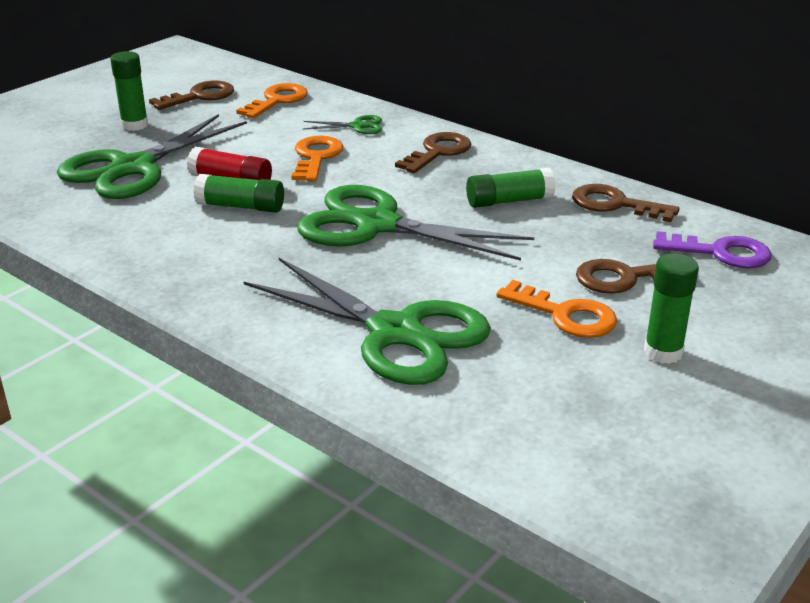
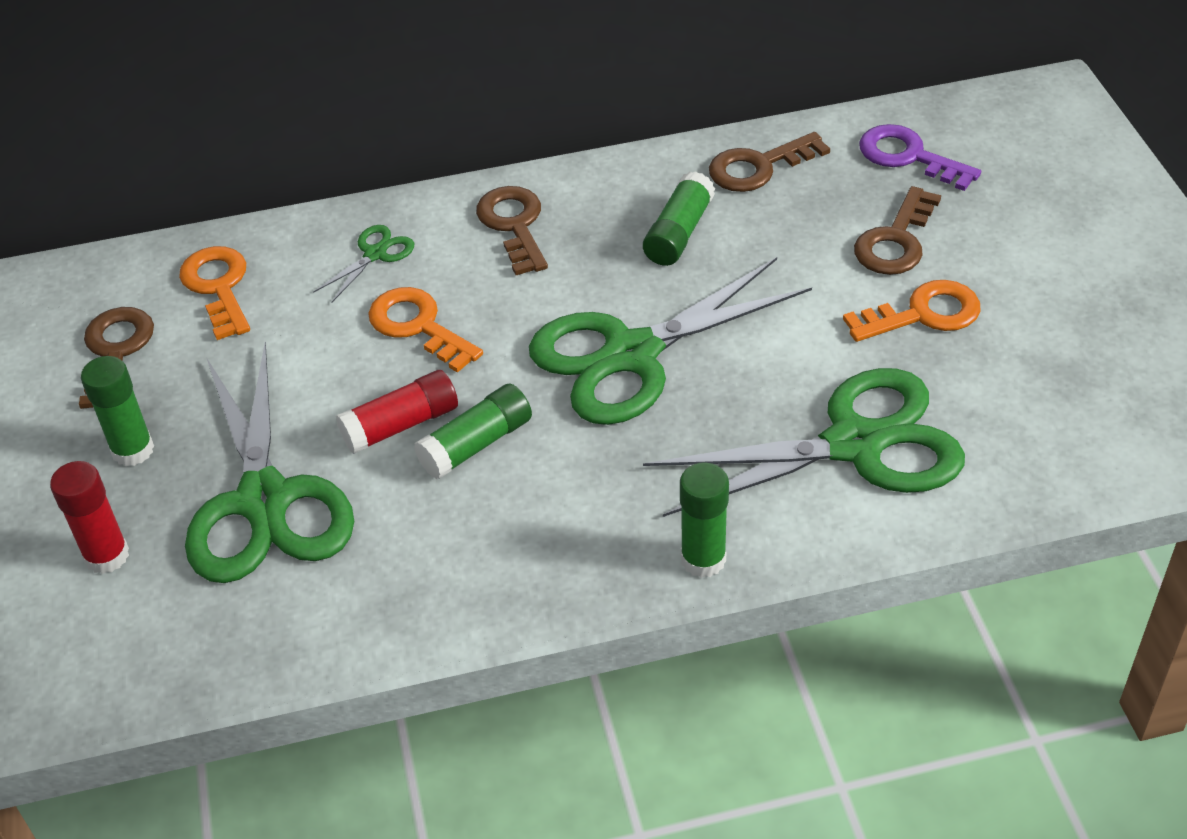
camera: 50 degrees left, 15 degrees up
(54, 146) = (107, 556): none -> red glue stick
(663, 352) = (1031, 289): green glue stick -> green glue stick (703, 559)
(721, 253) = (908, 156): purple key -> purple key turned 105 degrees counterclockwise

